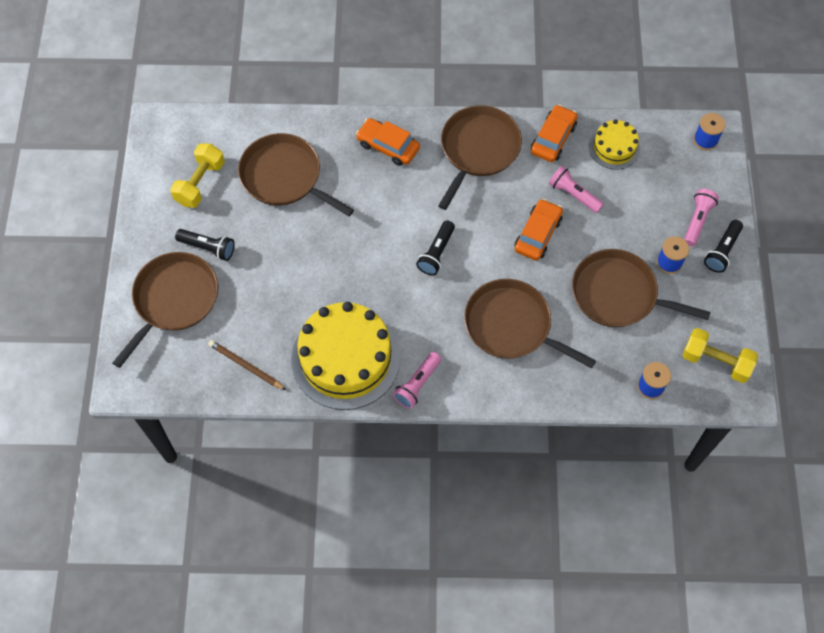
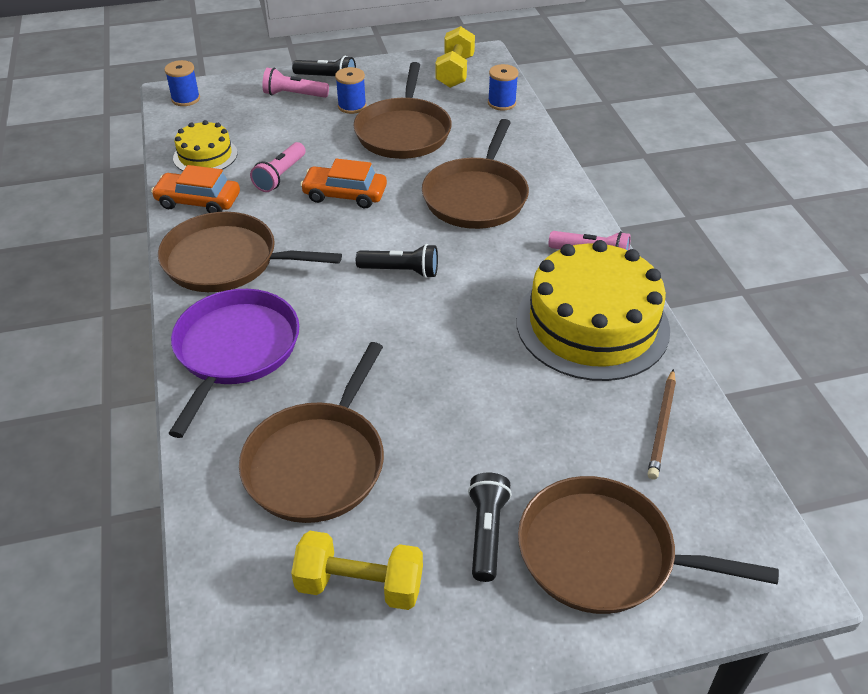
camera: 105 degrees left, 20 degrees down
(388, 146) = (235, 350): orange car -> purple pan

